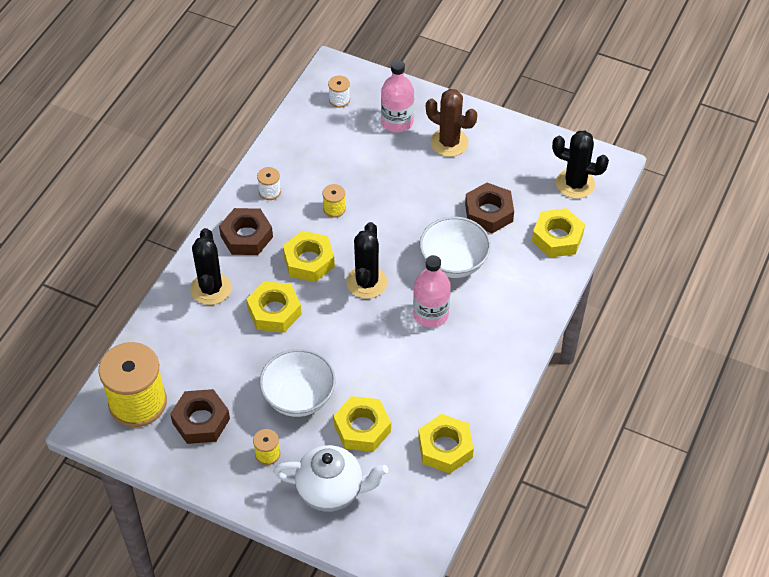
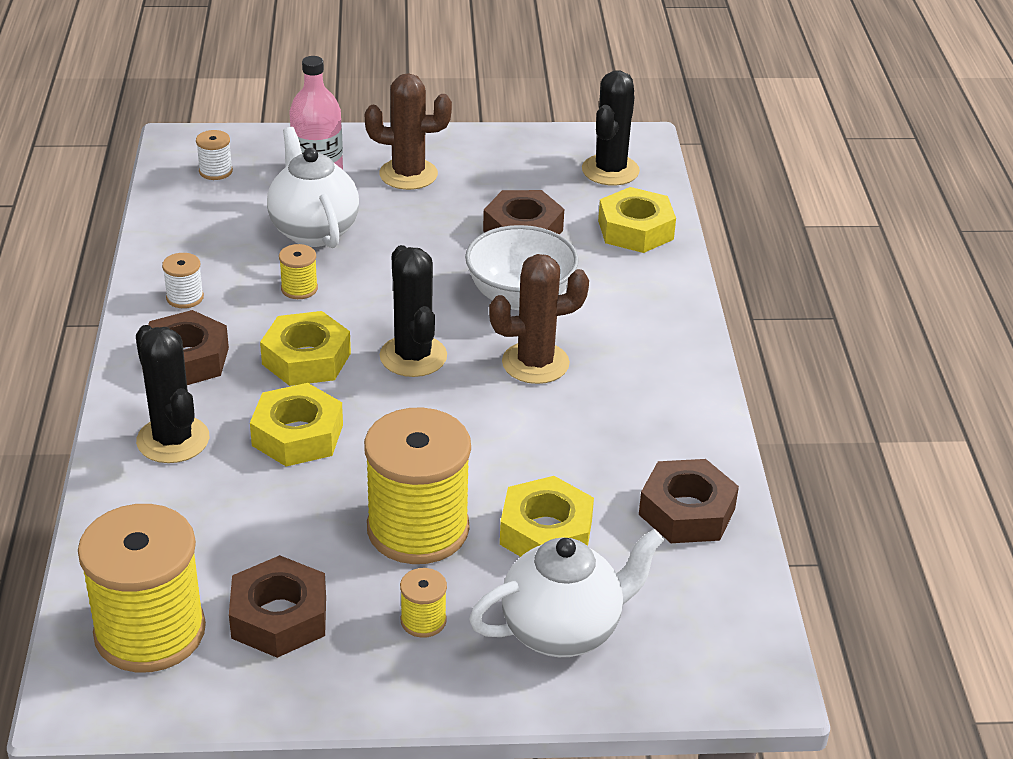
camera: 30 degrees left, 15 degrees down
(299, 398) = (418, 529): white bowl -> yellow spool
(367, 168) = (313, 231): none -> white teapot
(431, 314) = (535, 363): pink bottle -> brown cactus
(445, 448) = (686, 511): yellow nut -> brown nut
(575, 184) = (610, 170): black cactus -> black cactus turned 60 degrees counterclockwise

